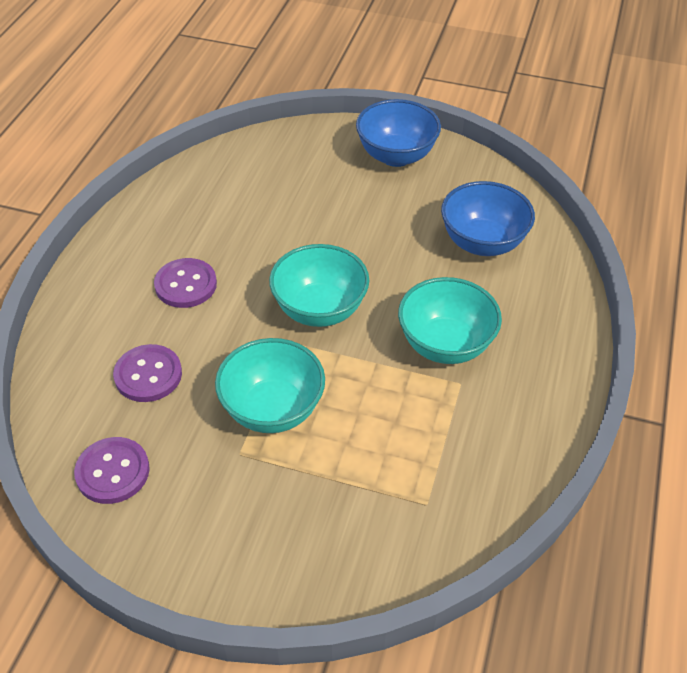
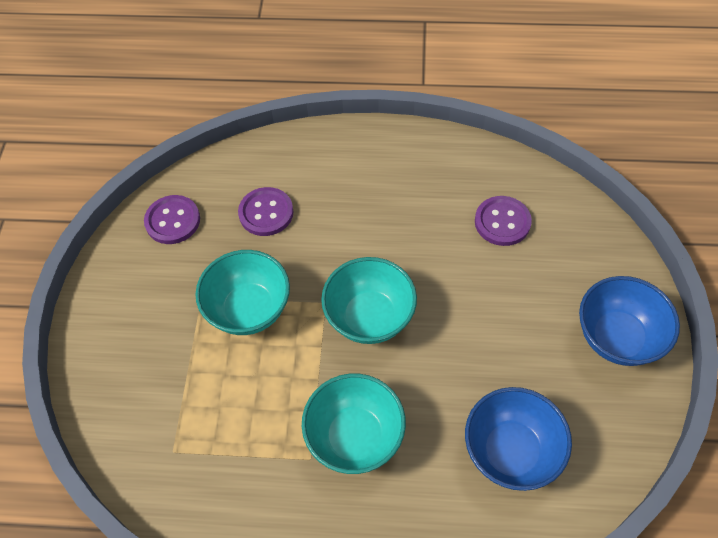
camera: 80 degrees right, 10 degrees up
(186, 285) = (369, 207): purple button -> purple button (502, 222)

